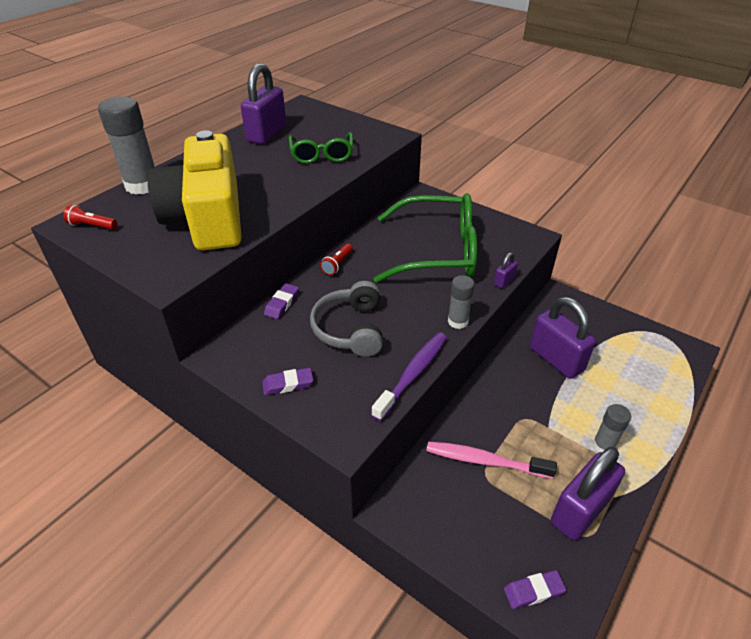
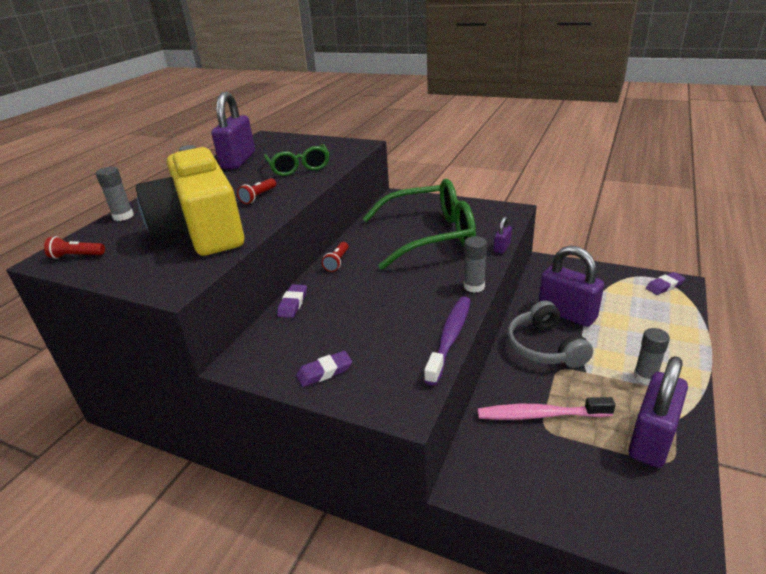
camera: 10 degrees left, 10 degrees down
(142, 185) = (123, 216): grey glue stick -> grey glue stick, size x0.56
(271, 186) = (258, 197): none -> red flashlight
(350, 329) = (371, 312): grey headphones -> grey headphones (544, 347)
(533, 591) = (643, 528): purple eraser -> purple eraser (664, 286)

